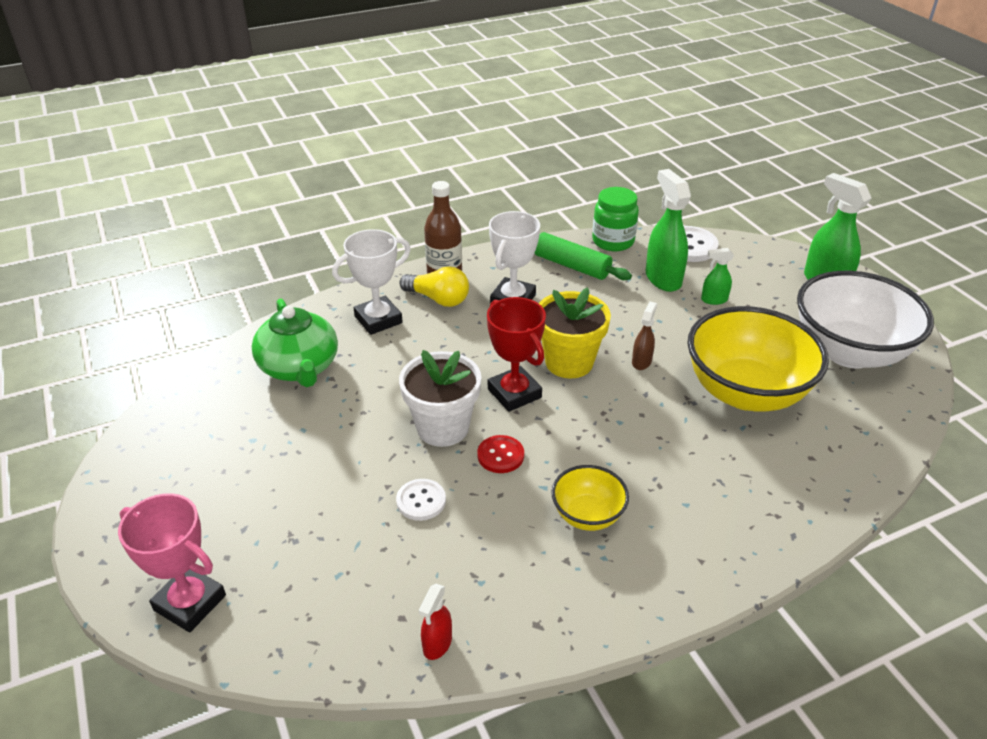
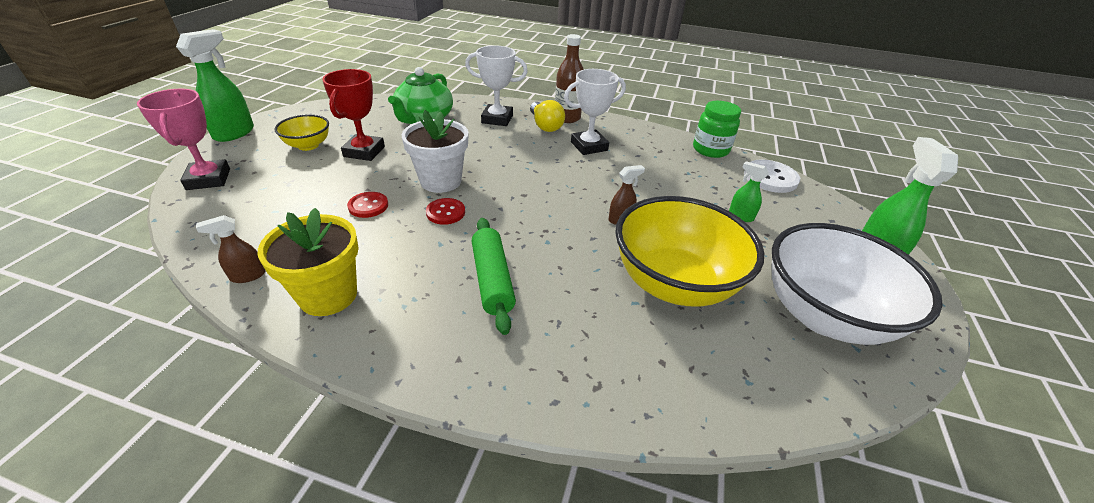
camera: 40 degrees right, 0 degrees up
(421, 501) = (368, 206): white button -> red button
(437, 644) = (247, 276): red spray bottle -> brown spray bottle
(514, 393) = (508, 189): red trophy -> red trophy (364, 151)
(569, 362) = (569, 193): yellow flower pot -> yellow flower pot (328, 295)
(571, 266) = (658, 148): green rolling pin -> green rolling pin (492, 280)
(587, 515) = (436, 276): yellow bowl -> yellow bowl (308, 145)
(663, 279) = (716, 185): green spray bottle -> green spray bottle (234, 133)

